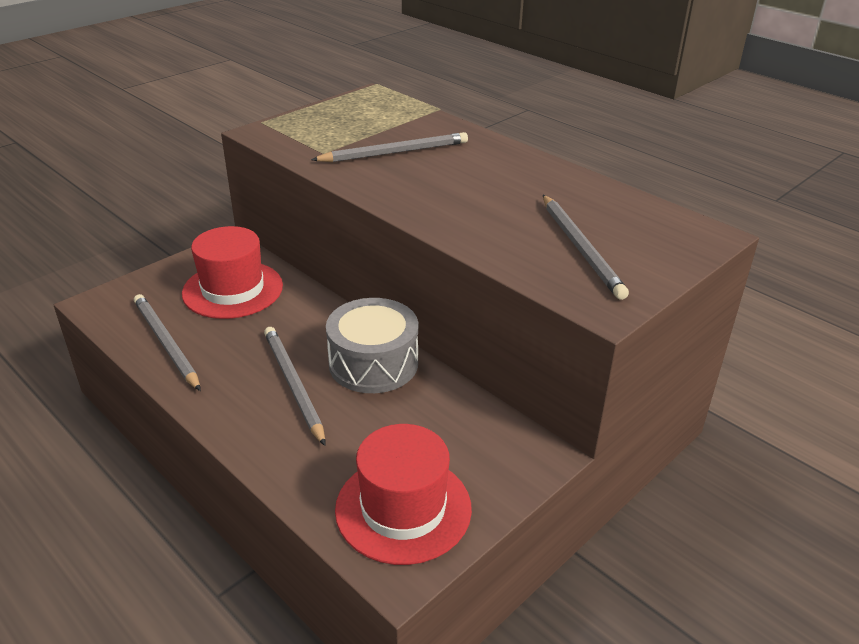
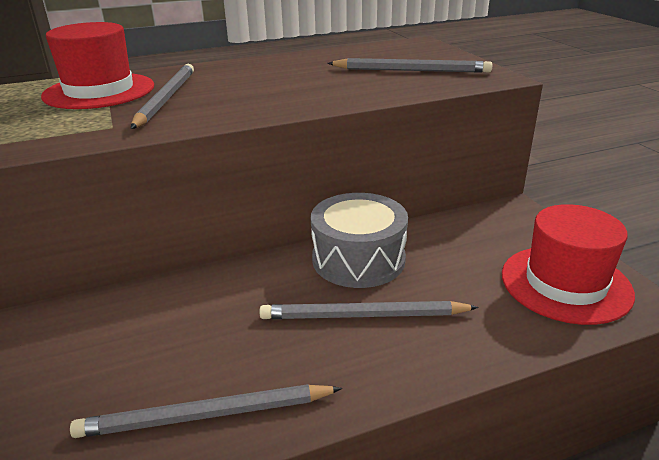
camera: 65 degrees left, 5 degrees down
(233, 289) = (139, 332): red hat -> red hat (99, 91)

